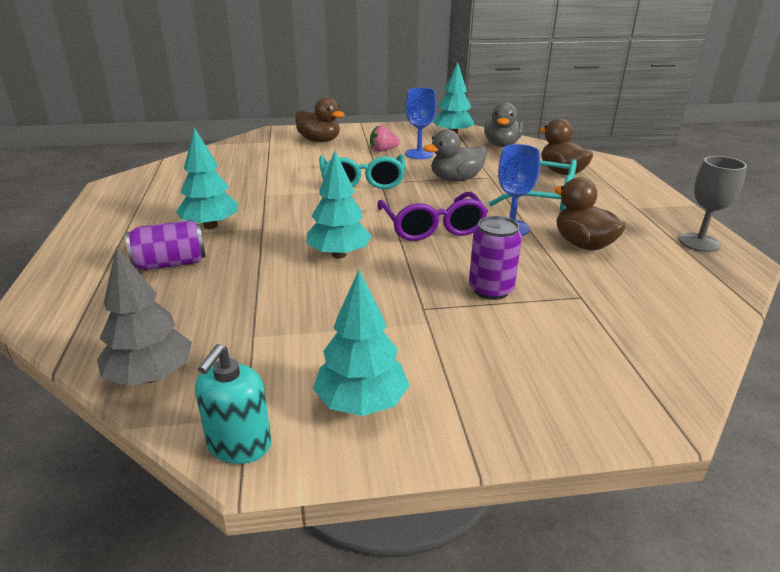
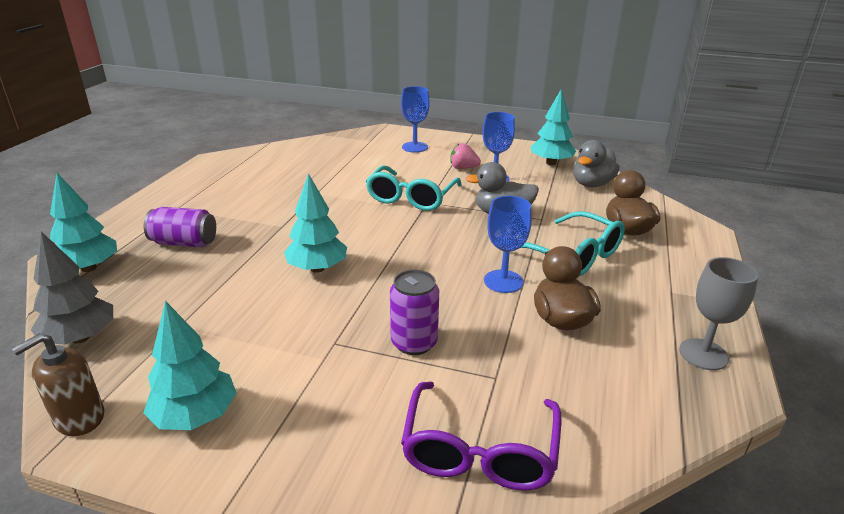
camera: 25 degrees right, 0 degrees up
(210, 226) = (245, 214): turquoise tree -> turquoise tree (89, 268)
(239, 445) = (79, 418): turquoise soap dispenser -> brown soap dispenser
(319, 141) = (415, 147): brown duck -> blue goblet
(432, 227) = (427, 261): purple glasses -> purple glasses (479, 451)

